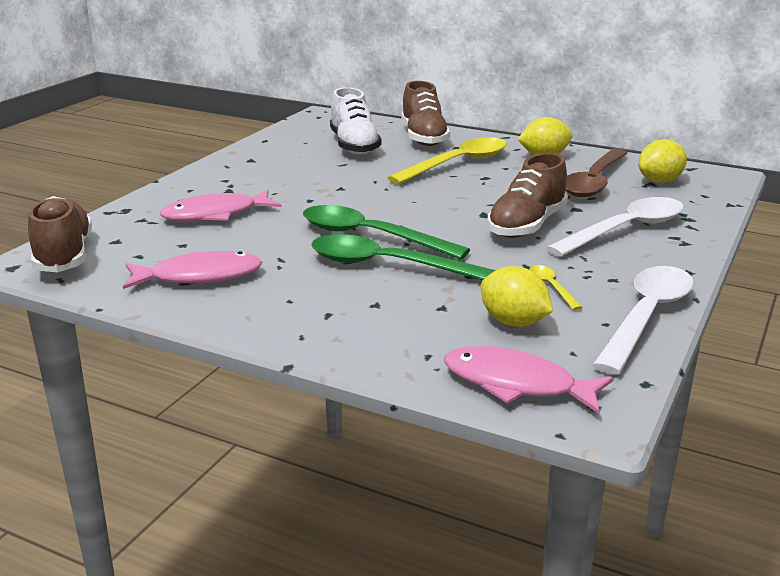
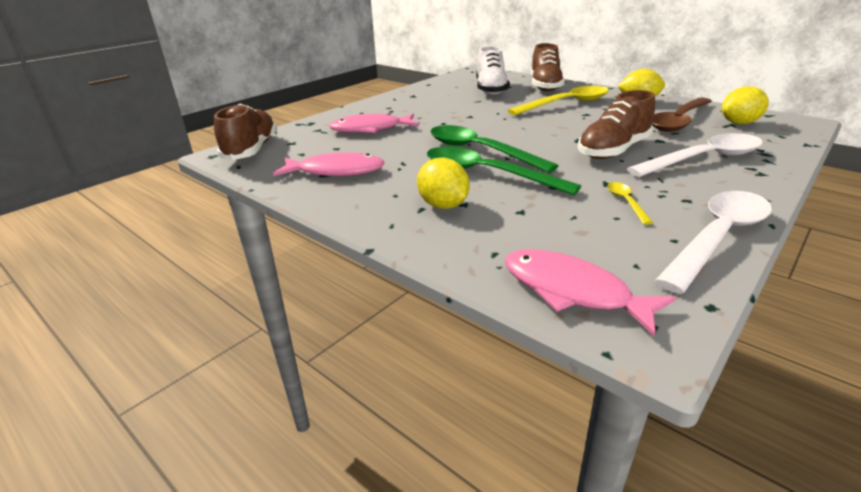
camera: 15 degrees right, 5 degrees up
(513, 322) = (583, 230): yellow lemon -> yellow lemon (443, 205)

